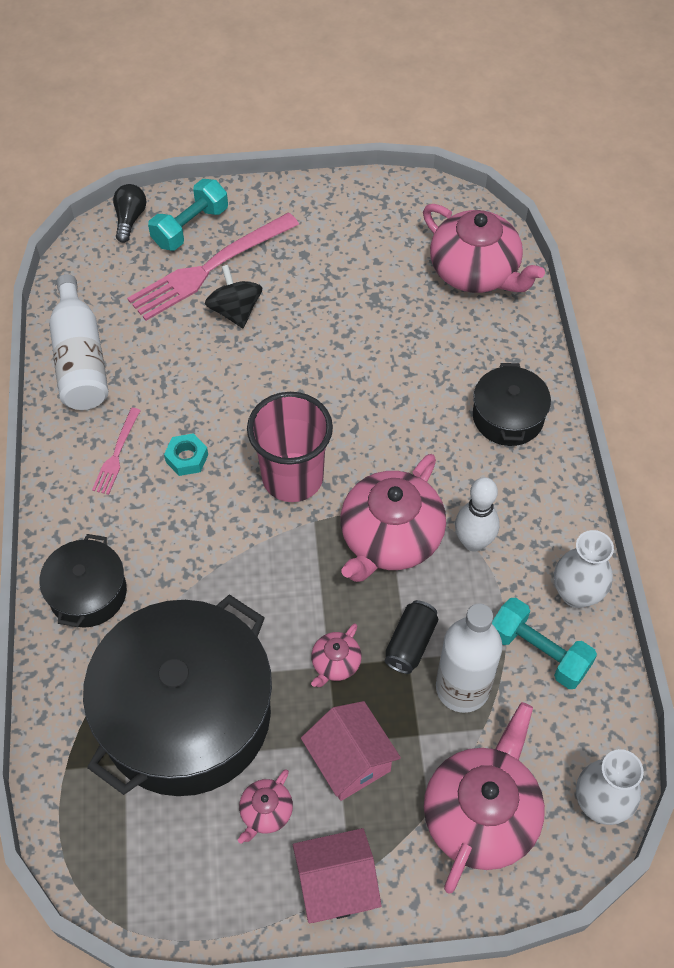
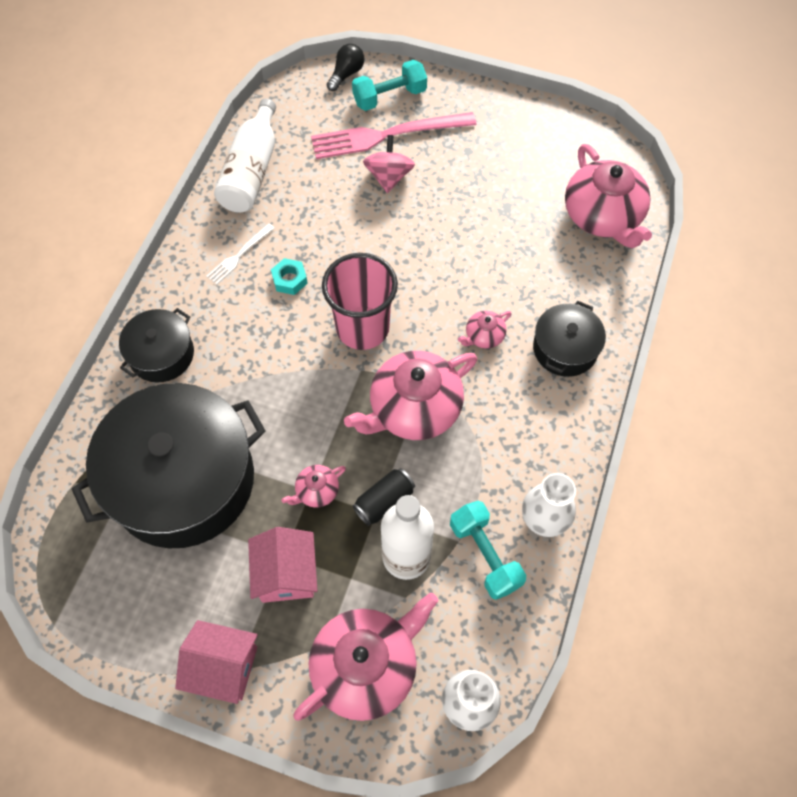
camera: 25 degrees right, 5 degrees up
(116, 454) = (239, 255): pink fork -> white fork
(235, 311) = (389, 177): black spinning top -> pink spinning top
(266, 812) = (201, 584): pink teapot -> pink teapot (484, 336)
(473, 542) = (480, 441): white bowling pin -> none

